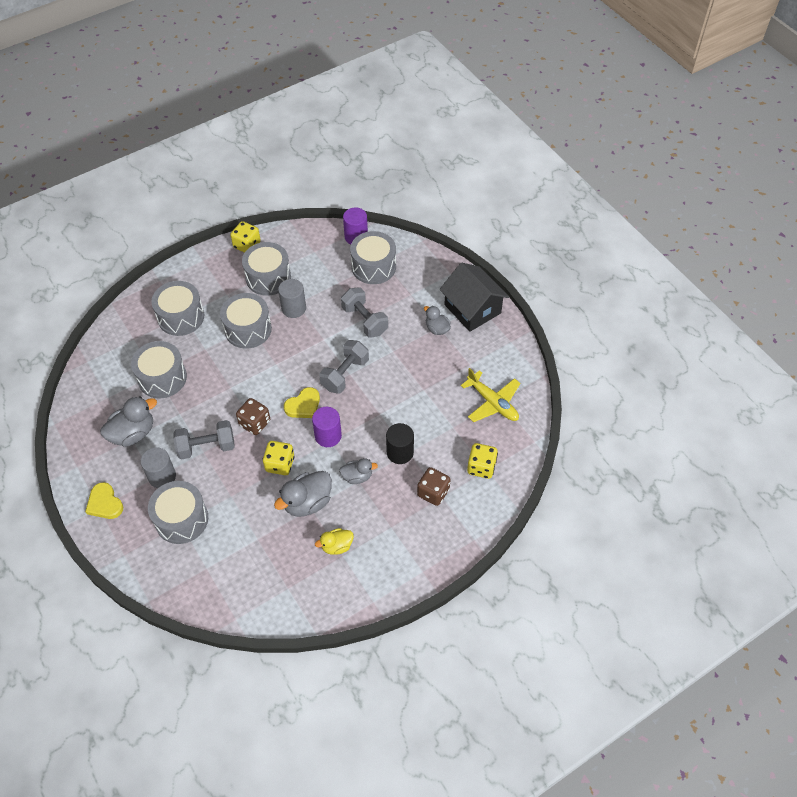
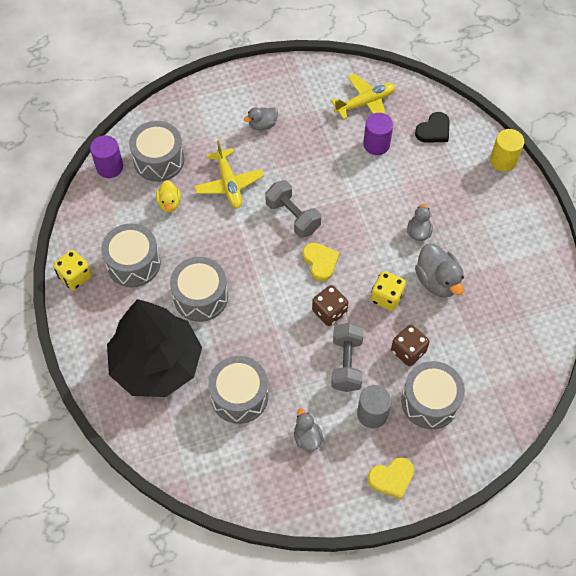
camera: 75 degrees left, 5 degrees up
(133, 433) = (307, 437): grey duck -> grey duck, size x0.60
(181, 317) = (157, 364): grey drum -> black tree
(294, 308) = (188, 246): grey cylinder -> none
(328, 436) = (364, 247): purple cylinder -> purple cylinder (376, 144)
(337, 546) = (491, 265): yellow duck -> yellow duck (169, 203)
(365, 320) = (229, 184): grey dumbbell -> yellow plane
(400, 452) = (400, 190): black cylinder -> none
(433, 492) = (451, 174): brown dice -> brown dice (408, 351)
(466, 536) = (503, 160): none -> yellow cylinder
(472, 309) = (248, 90): black house -> none
(481, 467) = (434, 130): yellow dice -> black heart

